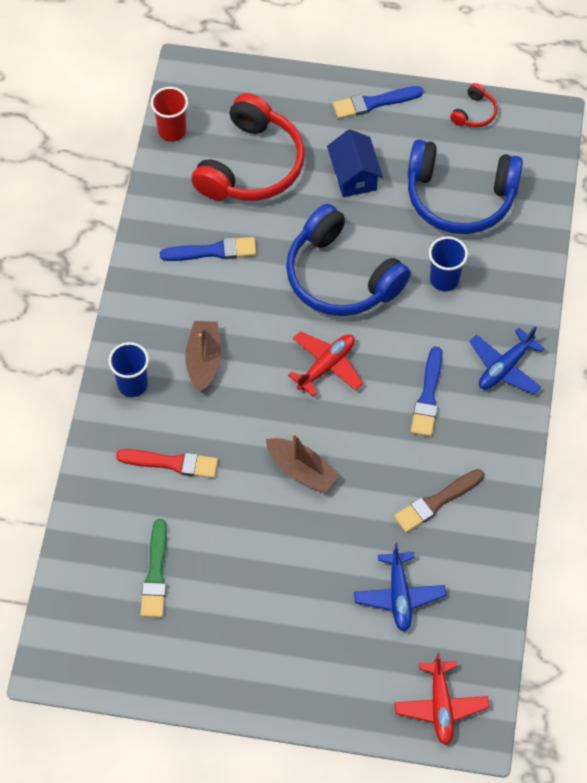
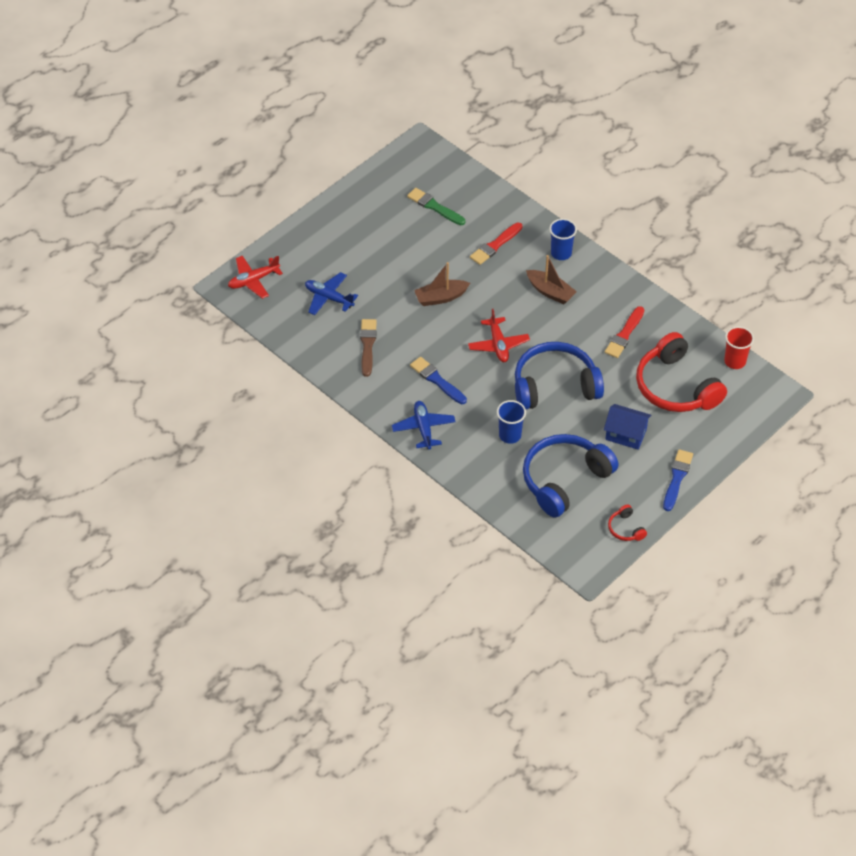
camera: 125 degrees right, 10 degrees down
(213, 251) = (624, 334): blue brush -> red brush
(440, 706) = (253, 280): red plane -> red plane turned 60 degrees counterclockwise

